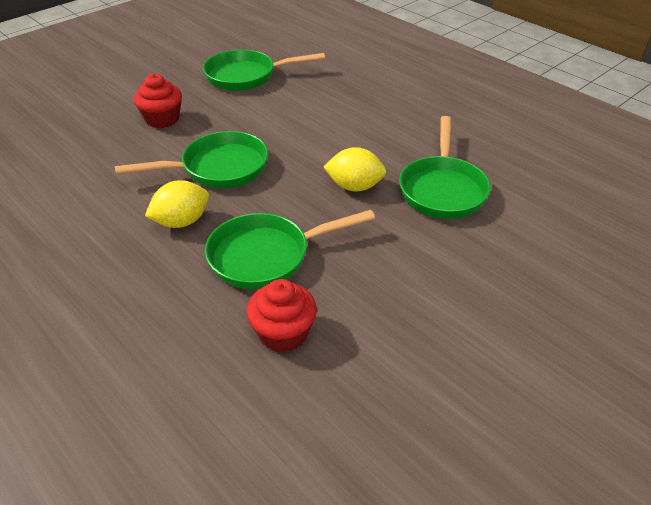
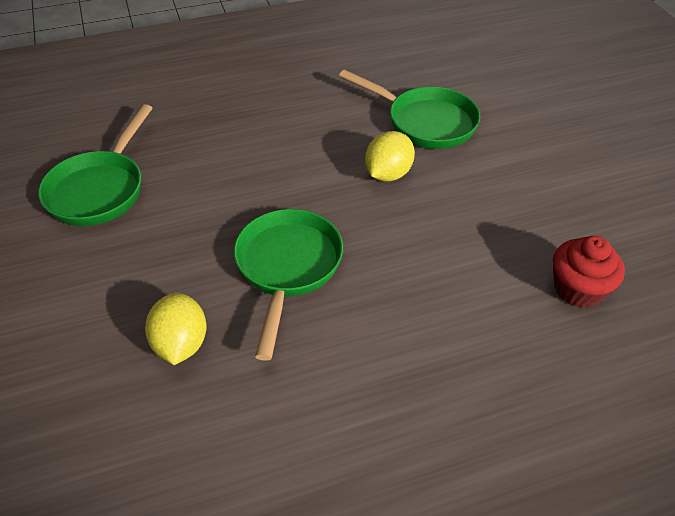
camera: 65 degrees left, 5 degrees up
(162, 119) = (134, 296): red cupcake -> none
(181, 221) = (372, 326): yellow lemon -> yellow lemon (181, 344)
(267, 256) = (465, 269): green pan -> none

